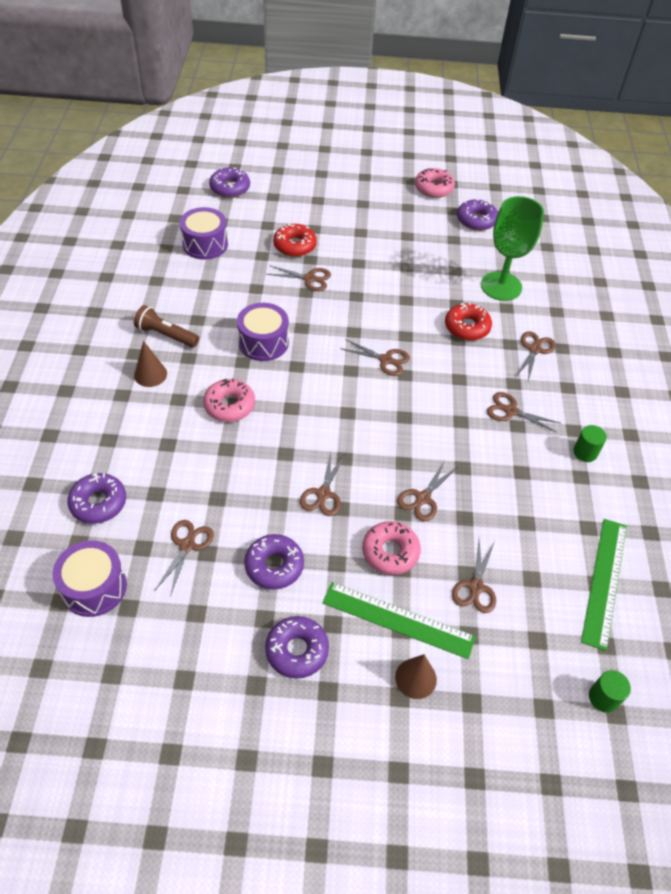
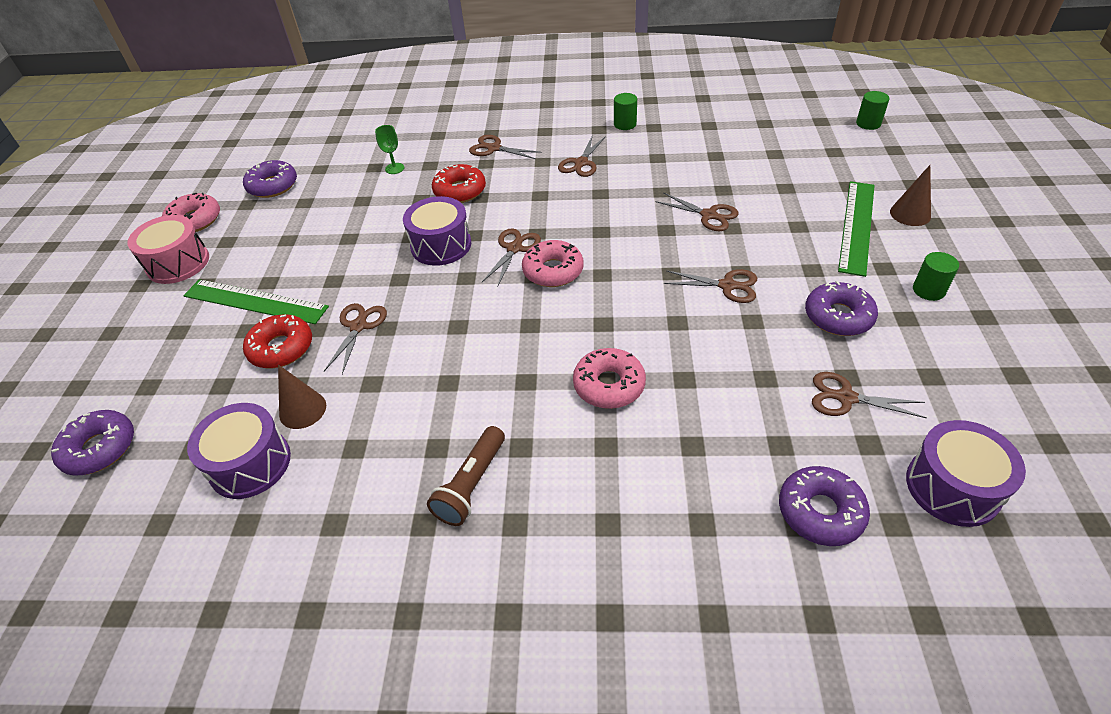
camera: 85 degrees left, 5 degrees down
(150, 374) = (560, 491): brown cone -> brown cone (302, 410)
(263, 342) = (486, 362): purple drum -> purple drum (441, 245)
(297, 650) = (928, 290): purple donut -> green cylinder
(385, 189) = (178, 263): none -> pink drum
(390, 552) = (783, 234): pink donut -> pink donut (553, 271)
(476, 587) = (798, 182): brown scissors -> none
(501, 286) = (394, 168): green goblet -> green goblet, size x0.40
(604, 581) = (761, 119): green ruler -> green ruler (255, 301)

